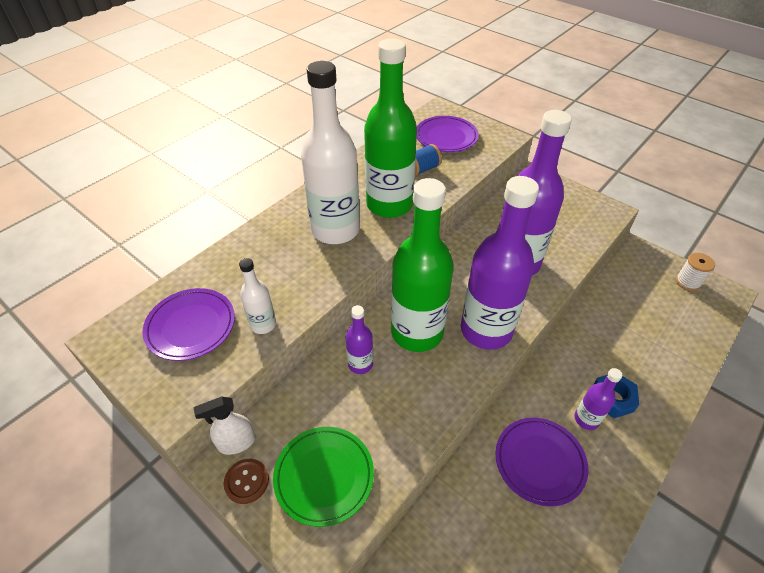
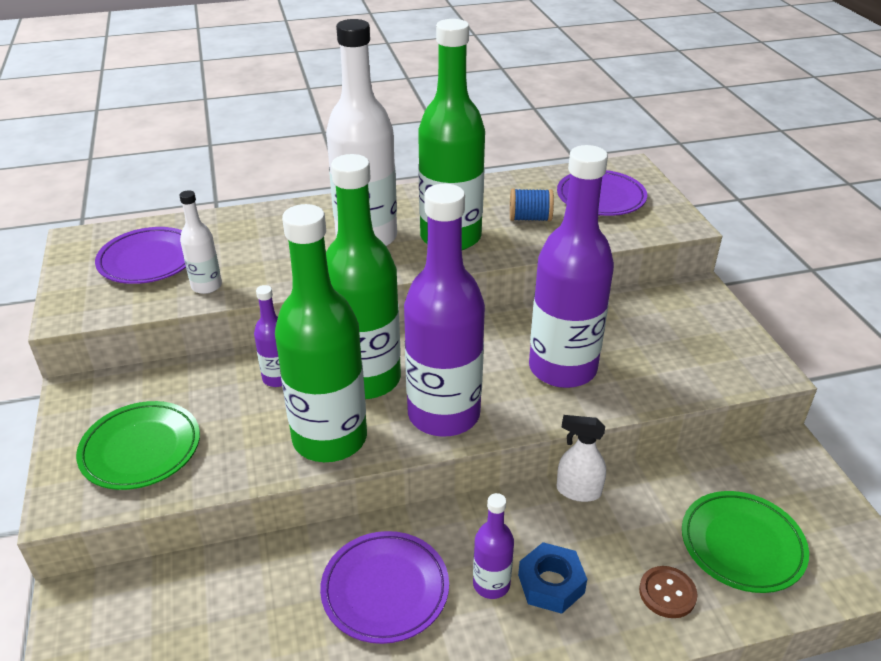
camera: 35 degrees right, 10 degrees down
(236, 443) = (104, 382): white spray bottle -> white spray bottle (578, 491)
(246, 481) = (78, 416): brown button -> brown button (667, 593)
(439, 387) = (330, 438): none -> green bottle
(667, 318) = (742, 545): none -> green plate
(687, 282) = (829, 522): white spool -> none

